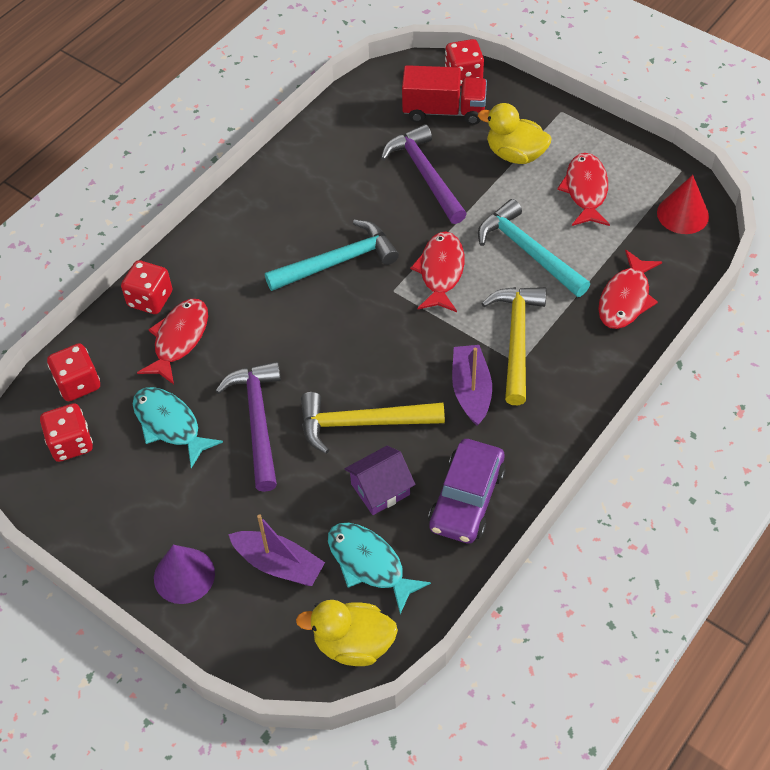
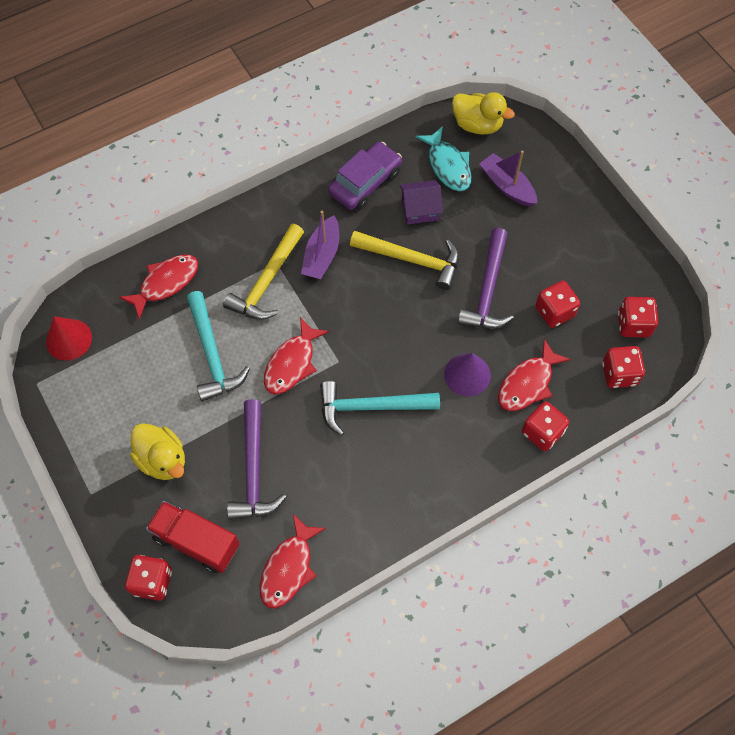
camera: 160 degrees left, 10 degrees up
(170, 424) = (554, 312): turquoise fish -> red dice
(184, 575) = (572, 201): purple cone -> purple cone (467, 374)
(585, 190) = (128, 395): red fish -> red fish (289, 568)

